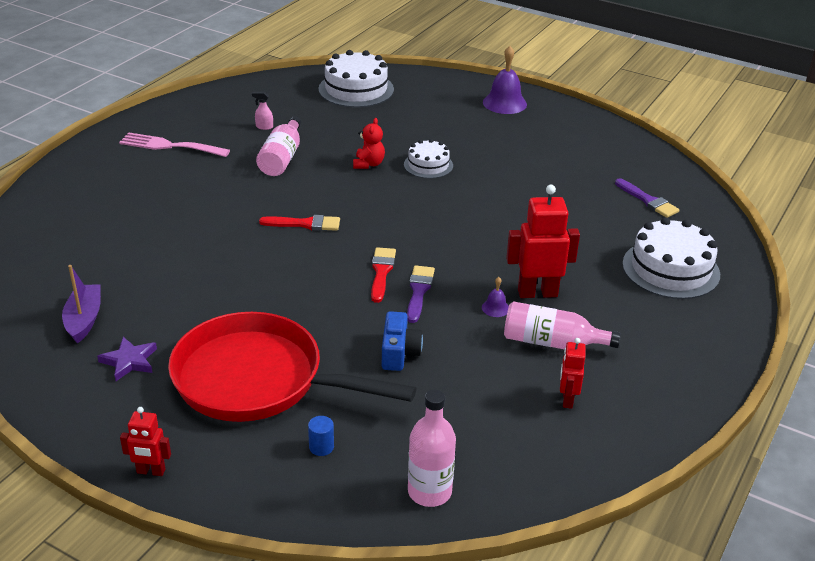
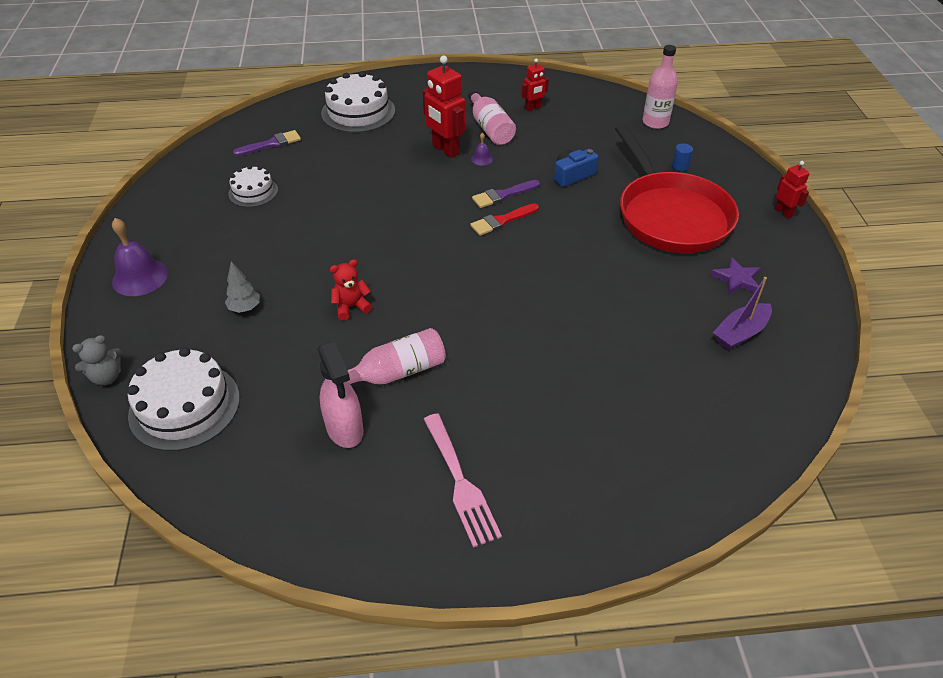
camera: 125 degrees left, 10 degrees up
(264, 127) = (345, 429): pink spray bottle -> pink spray bottle, size x2.22
(305, 224) = (488, 291): red brush -> none
(414, 75) = (107, 377): none -> grey teddy bear
(421, 128) = (245, 308): none -> grey tree
(428, 165) = (318, 270): white cake -> white cake (253, 192)
(648, 201) = (271, 144): purple brush -> purple brush turned 45 degrees clockwise

